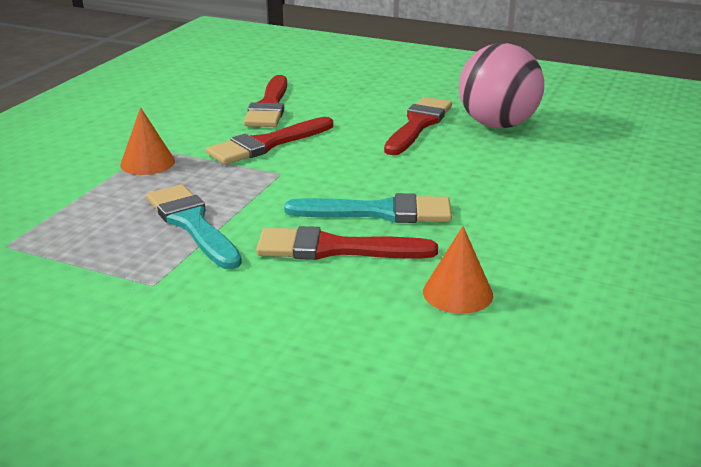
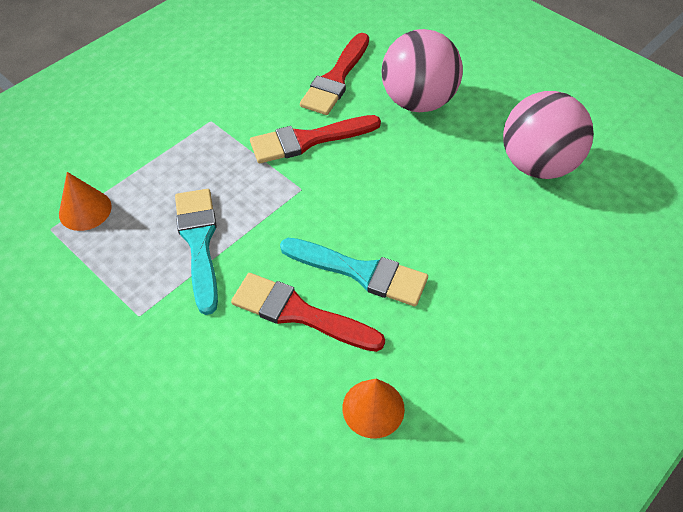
camera: 20 degrees right, 25 degrees up
(147, 163) = (197, 142): orange cone -> orange cone (85, 210)
(359, 107) = (418, 101): none -> pink ball
(418, 124) = (460, 144): red brush -> none

